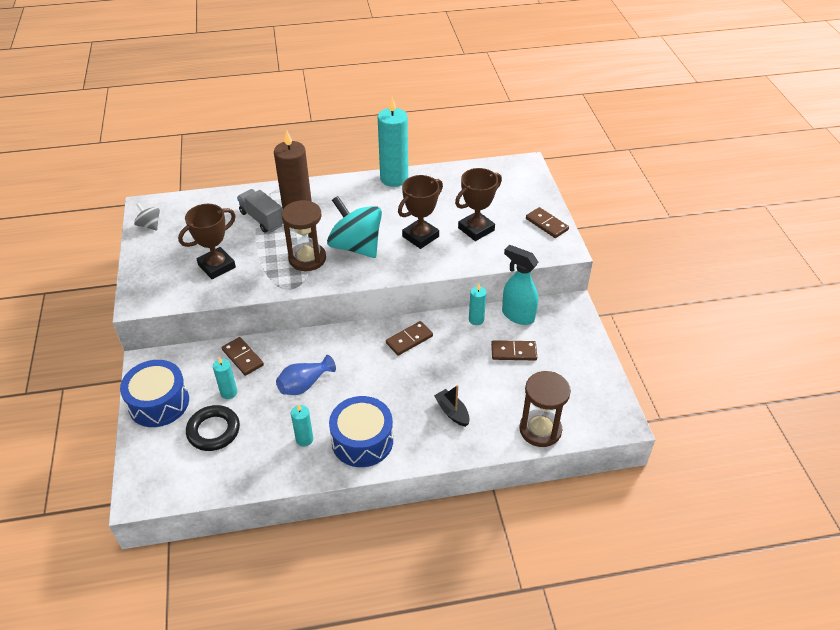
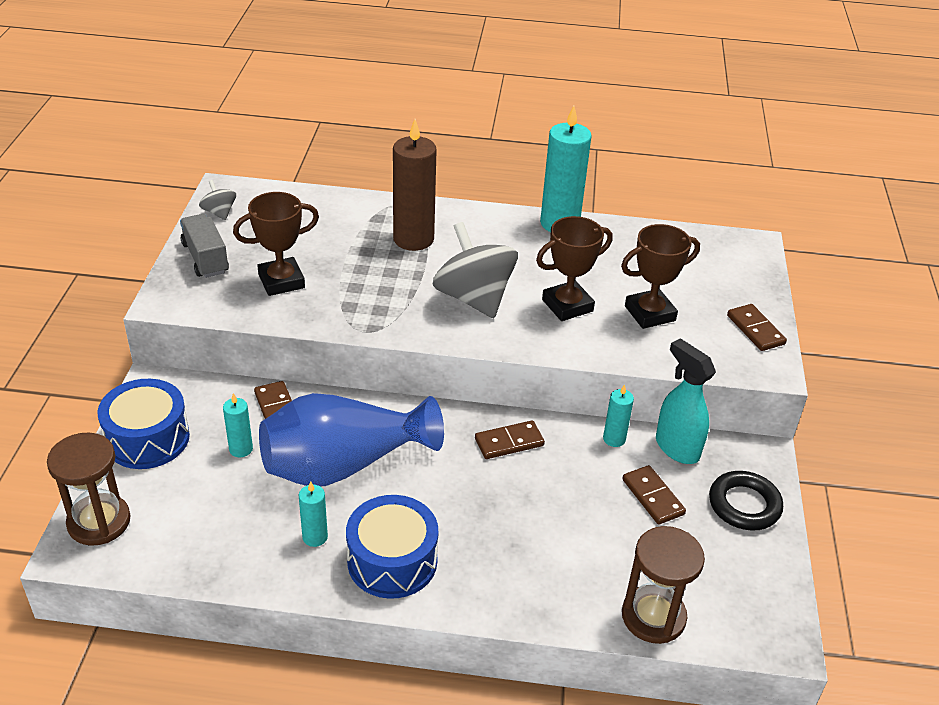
camera: 15 degrees right, 5 degrees down
(213, 431) = (201, 493): black ring -> black ring (744, 505)
(262, 219) = (363, 236): grey truck -> grey truck (205, 258)
(304, 384) = (343, 465): blue vase -> blue vase, size x2.07
(307, 258) = (402, 299): brown hourglass -> brown hourglass (99, 522)
(356, 246) = (474, 298): turquoise spinning top -> grey spinning top
(452, 412) = (533, 556): black boat -> none
(513, 352) = (652, 497): brown domino -> brown domino turned 45 degrees clockwise

